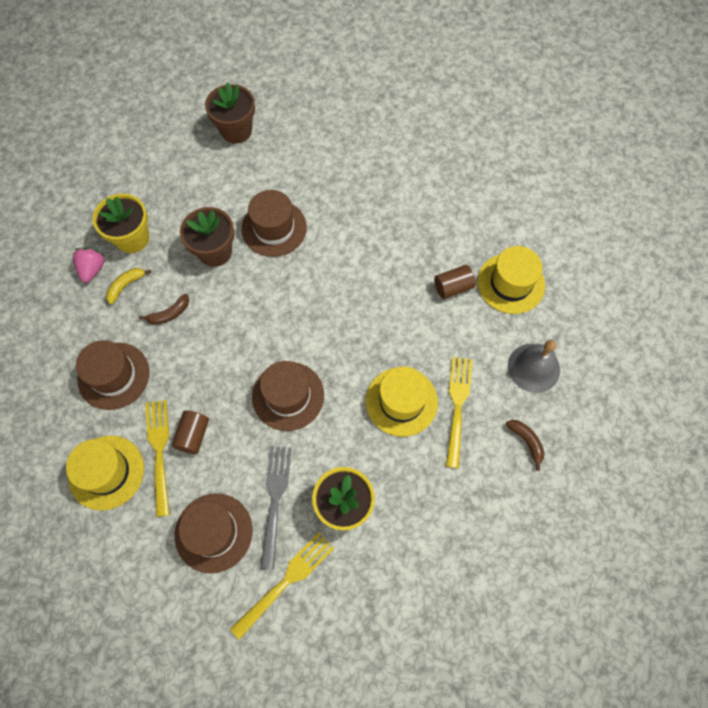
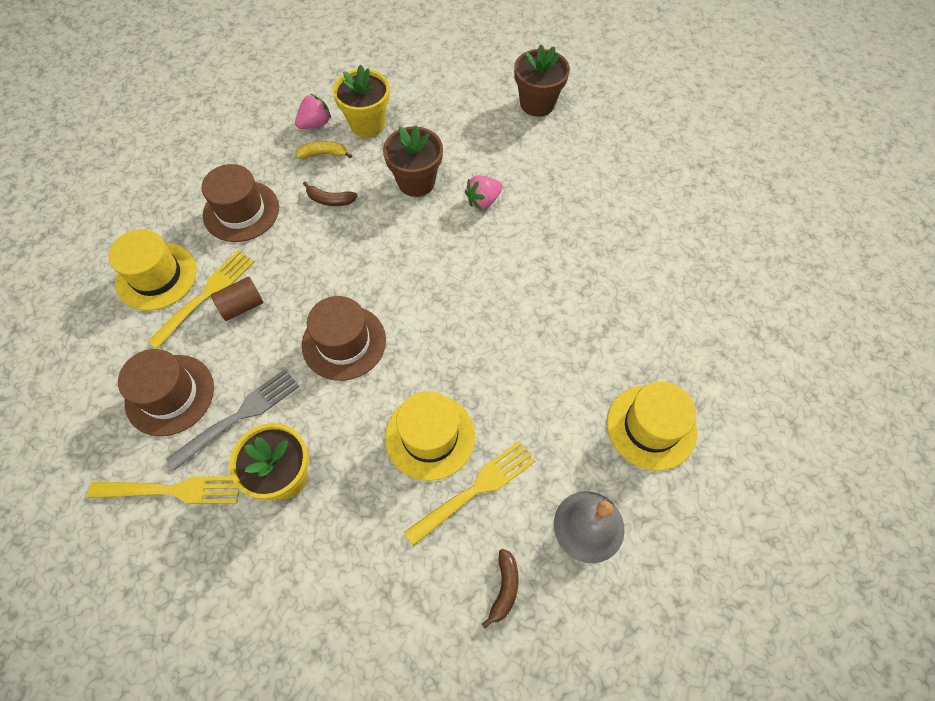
camera: 45 degrees right, 5 degrees down
(274, 228) = (483, 201): brown hat -> pink strawberry
(453, 287) = (588, 380): brown cylinder -> none

